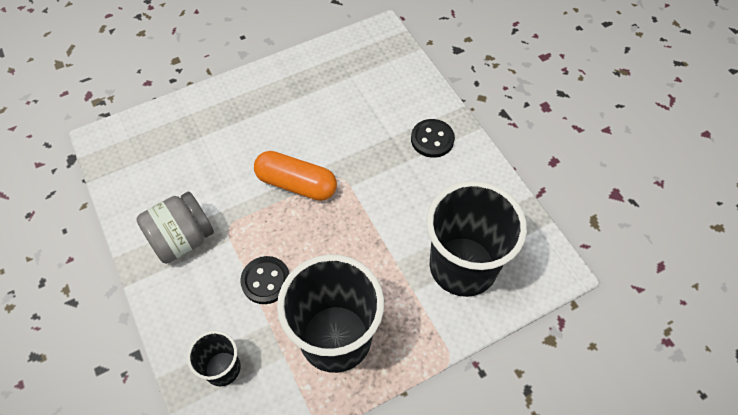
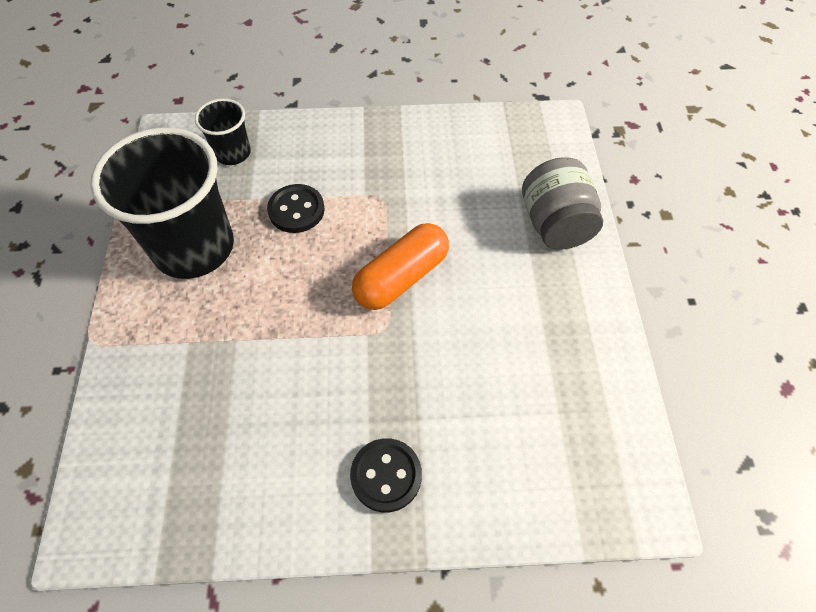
camera: 115 degrees right, 0 degrees up
(182, 239) = (388, 157): grey jar -> grey jar (555, 224)
(463, 266) = (178, 412): black cup -> none

